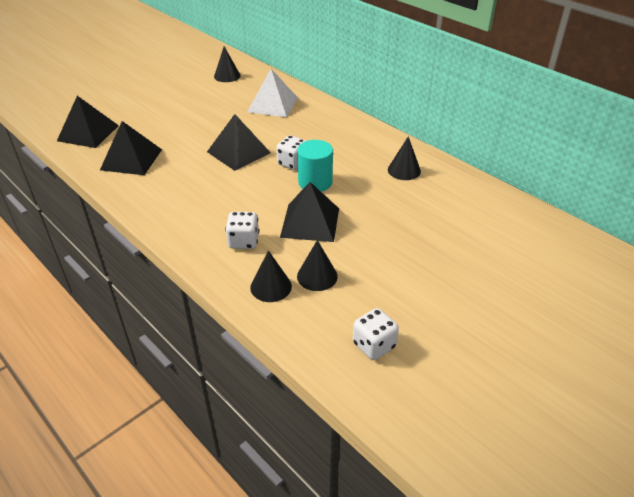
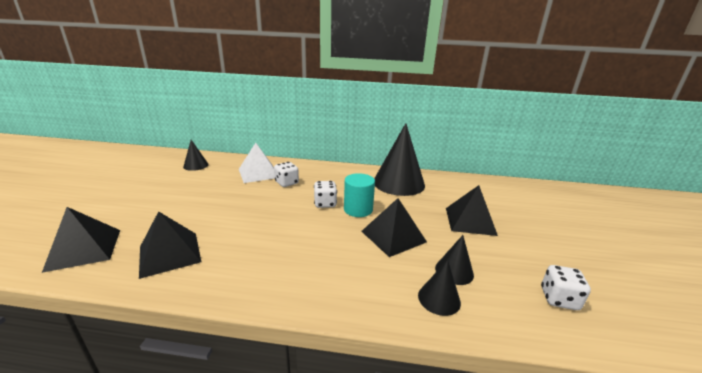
camera: 40 degrees left, 15 degrees down
(238, 152) = (272, 211): black pyramid -> black pyramid (470, 221)
(243, 241) = (368, 274): white dice -> white dice (286, 183)
(404, 170) = (398, 183): black cone -> black cone, size x2.10

